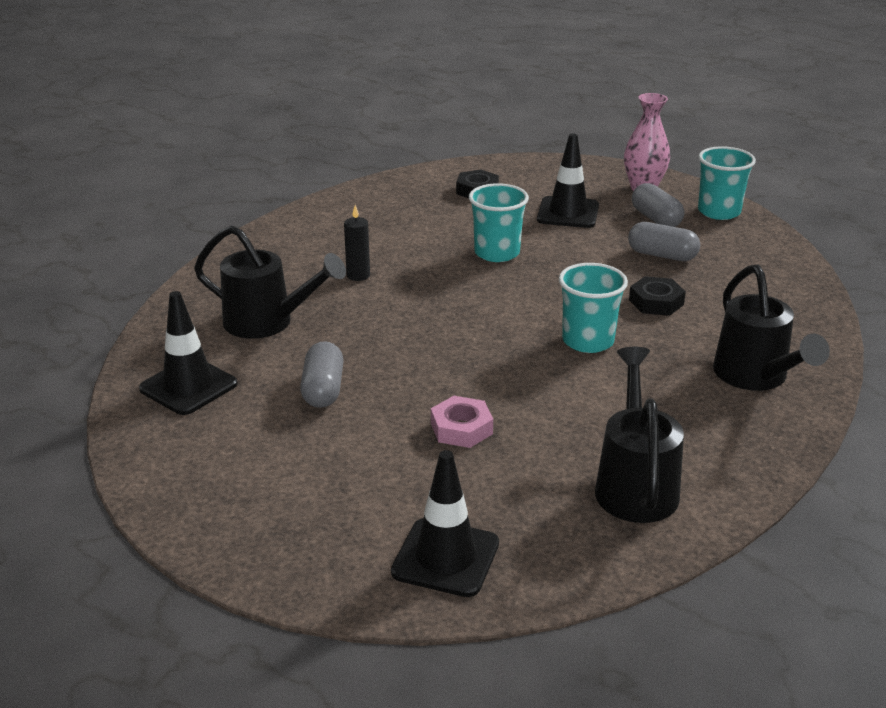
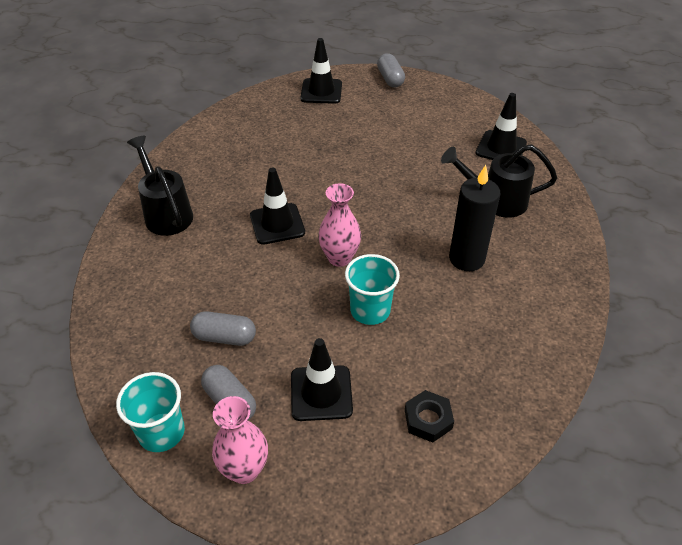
camera: 165 degrees right, 15 degrees up
(323, 390) = (425, 159): grey capsule -> grey capsule (390, 79)
(358, 275) = (466, 259): black candle -> black candle, size x1.92
(461, 428) = (337, 149): pink nut -> none
(514, 297) = (339, 258): none -> pink vase
(588, 341) = (277, 224): turquoise cup -> black traffic cone
(635, 485) = (241, 134): black watering can -> none
(656, 302) = (230, 273): black nut -> none

